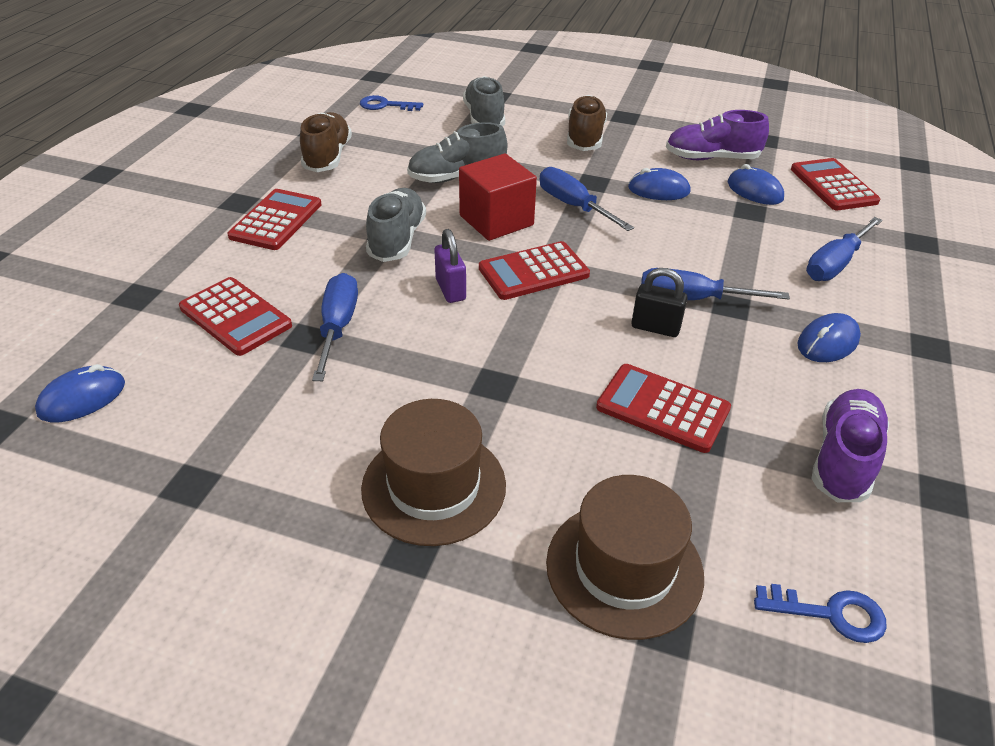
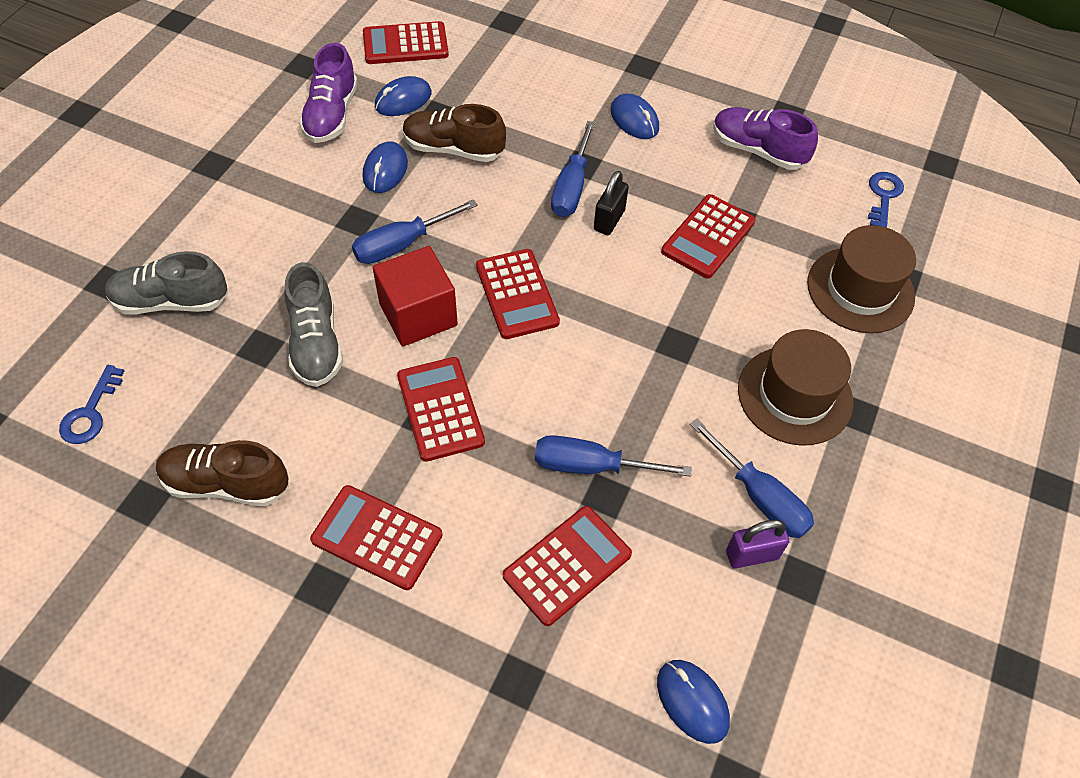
camera: 85 degrees left, 15 degrees up
(397, 239) = (440, 409): grey shoe -> red calculator
(450, 290) = (539, 365): purple padlock -> purple padlock (751, 554)
(585, 138) = (255, 210): brown shoe -> brown shoe (453, 149)
(835, 264) = (531, 83): blue screwdriver -> blue screwdriver (759, 496)

